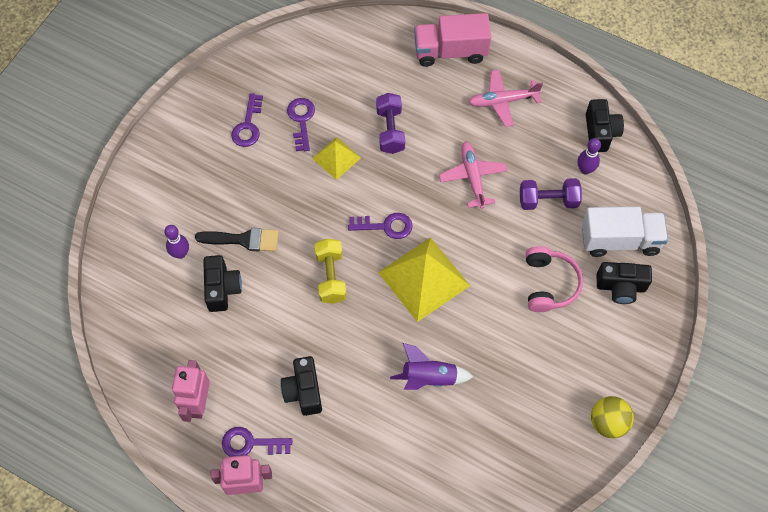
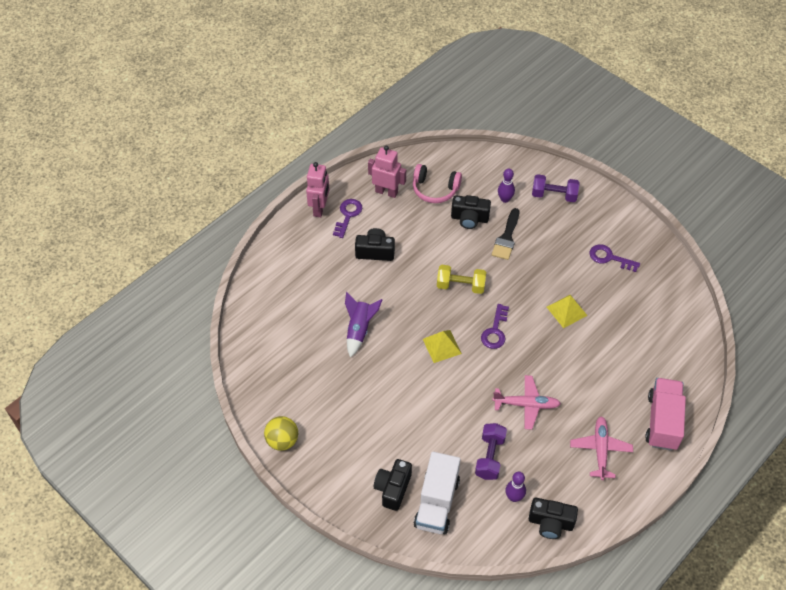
camera: 105 degrees right, 10 degrees down
(301, 120) = (608, 294): purple key -> none
(390, 130) = (586, 355): purple dumbbell -> purple dumbbell (554, 195)
(424, 278) = (442, 346): yellow pyramid -> yellow pyramid, size x0.56
(549, 284) = (411, 434): pink headphones -> pink headphones (435, 189)

